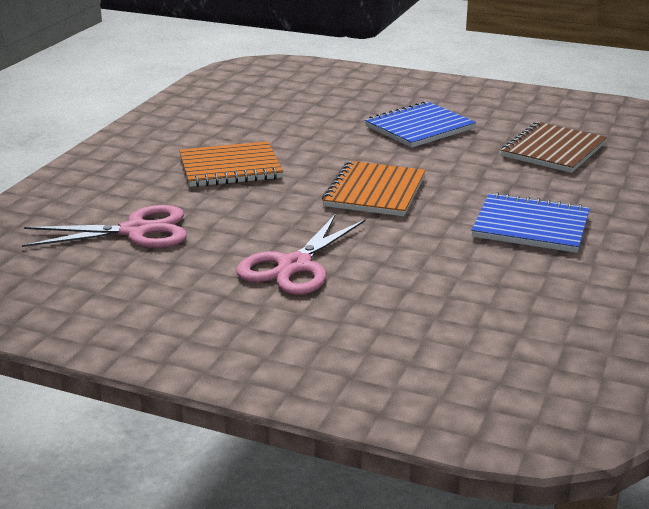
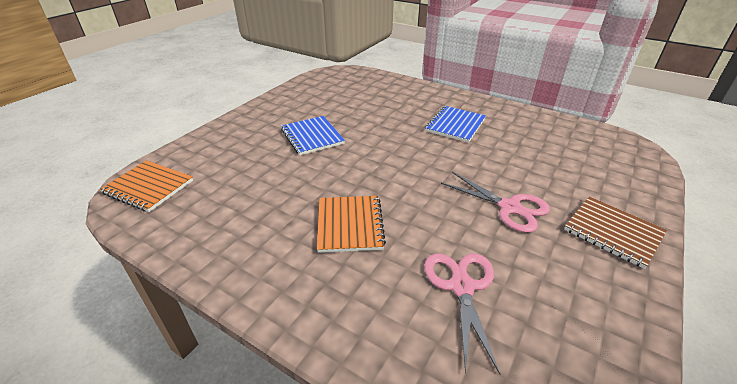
camera: 80 degrees left, 10 degrees up
(375, 192) = (406, 165): orange notebook -> orange notebook (148, 187)
(553, 150) = (363, 104): brown notebook -> brown notebook (613, 232)

